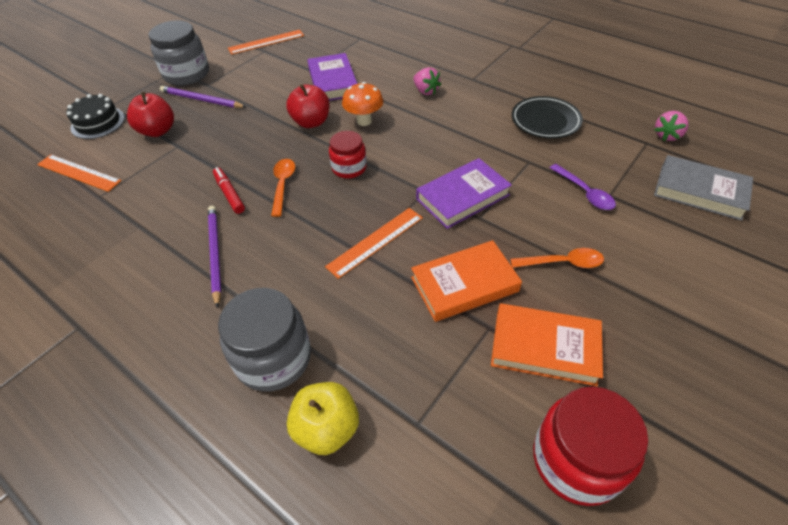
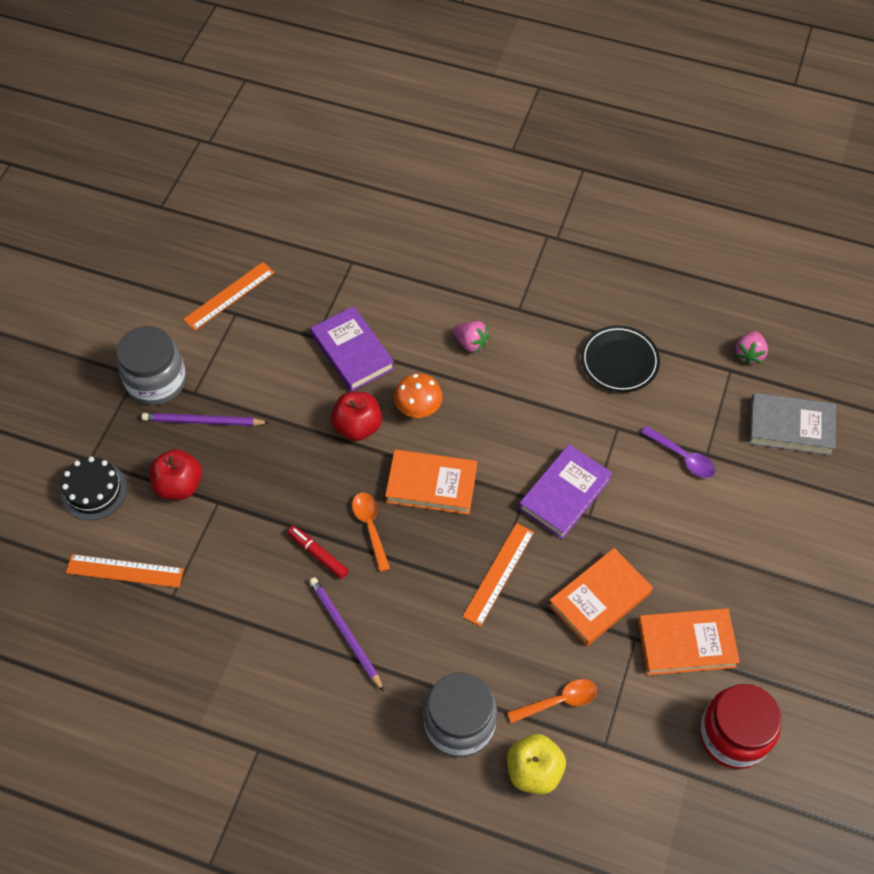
camera: 20 degrees left, 10 degrees up
(349, 168) = (431, 485): red jar -> orange book
(562, 263) = (680, 550): orange spoon -> orange spoon (558, 701)

